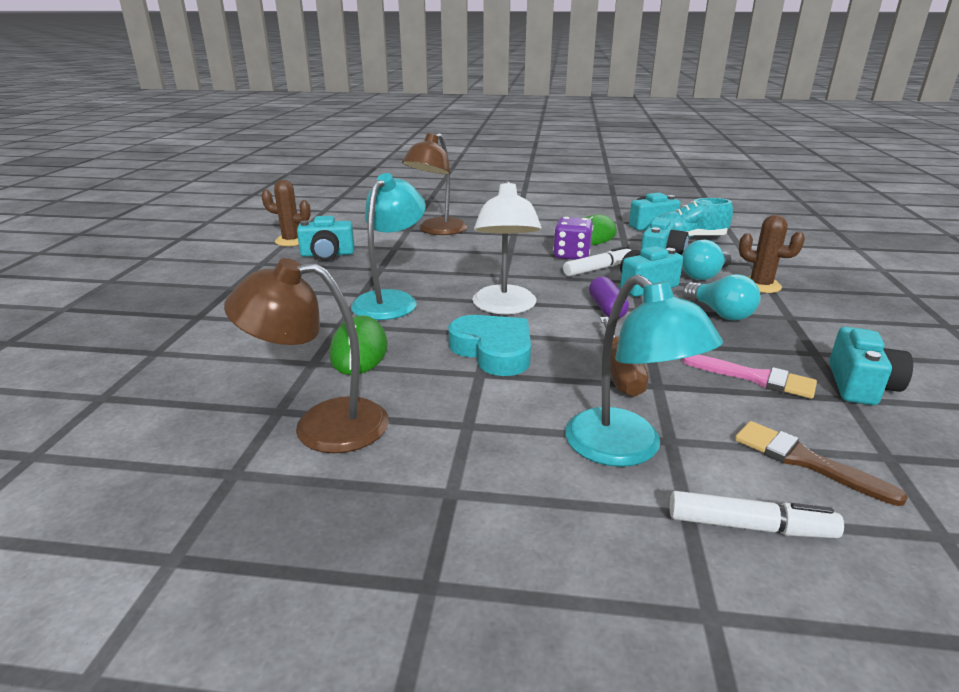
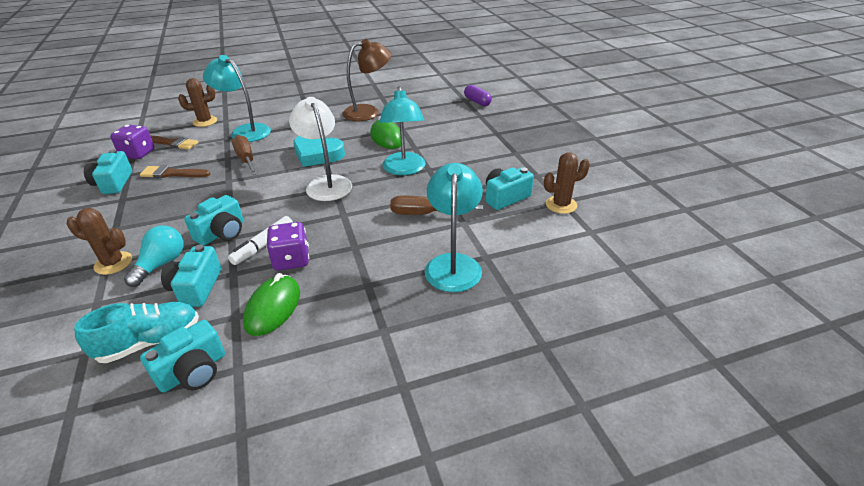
camera: 155 degrees right, 10 degrees up
(421, 259) = (424, 214): none -> brown screwdriver
(437, 231) = (453, 264): brown lamp -> turquoise lamp
(607, 308) = (254, 200): purple capsule -> purple capsule (477, 102)
(720, 313) = (169, 218): turquoise light bulb -> none
(750, 526) = (205, 121): white marker -> brown cactus
(755, 378) = (172, 173): pink brush -> brown brush
(872, 448) = (138, 154): none -> purple dice

